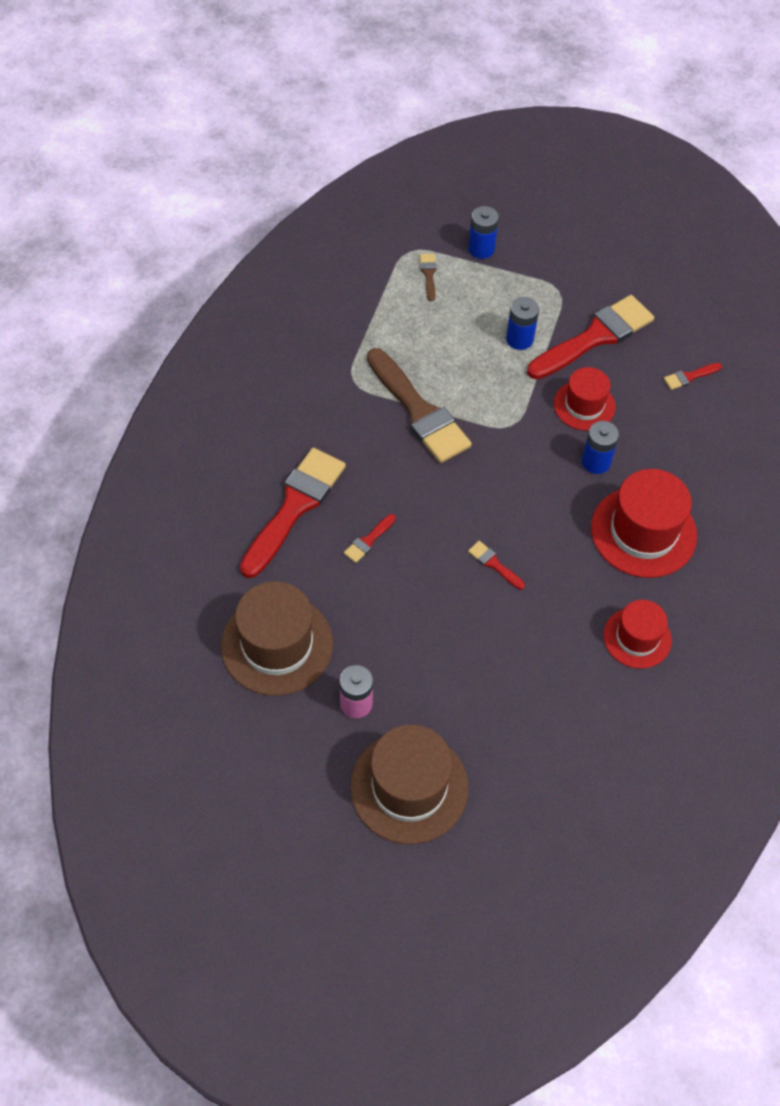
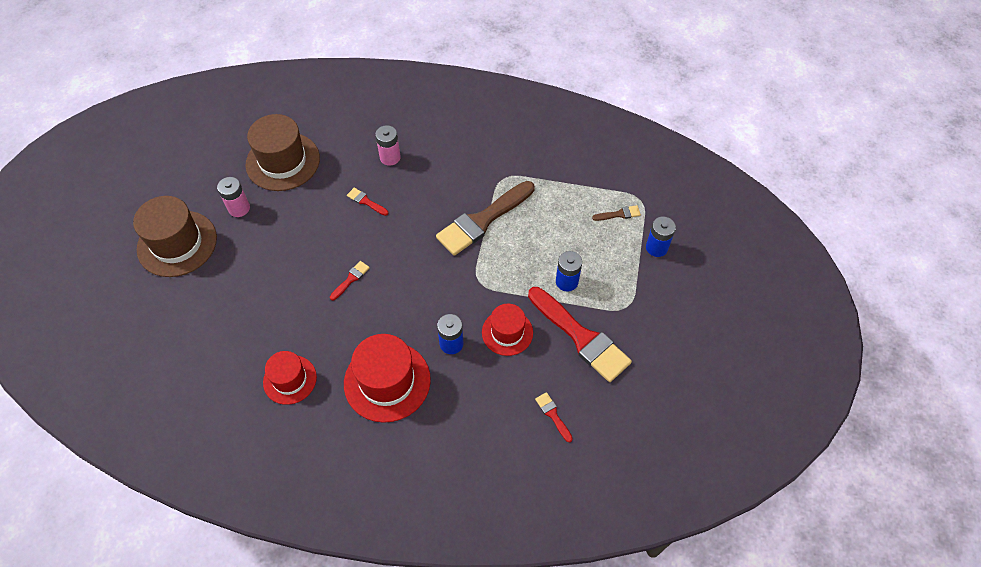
camera: 85 degrees right, 0 degrees up
(294, 507) = (390, 157): red brush -> pink battery

